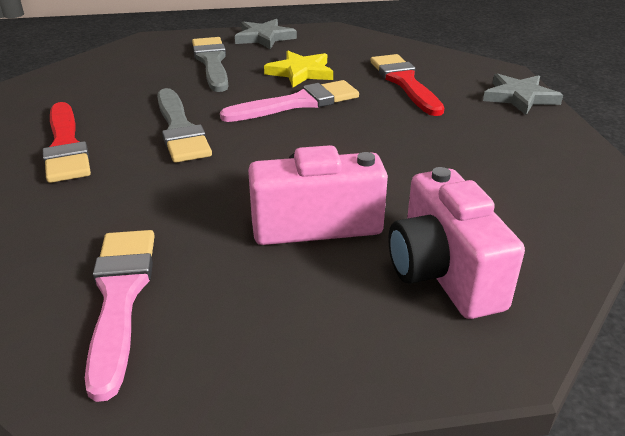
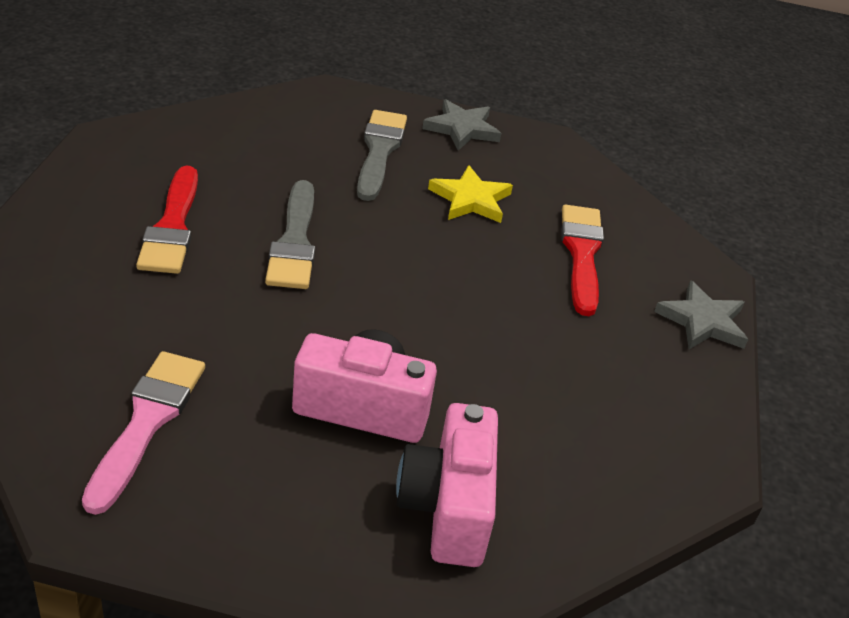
camera: 15 degrees right, 5 degrees up
(297, 103) = (439, 245): pink brush -> none

